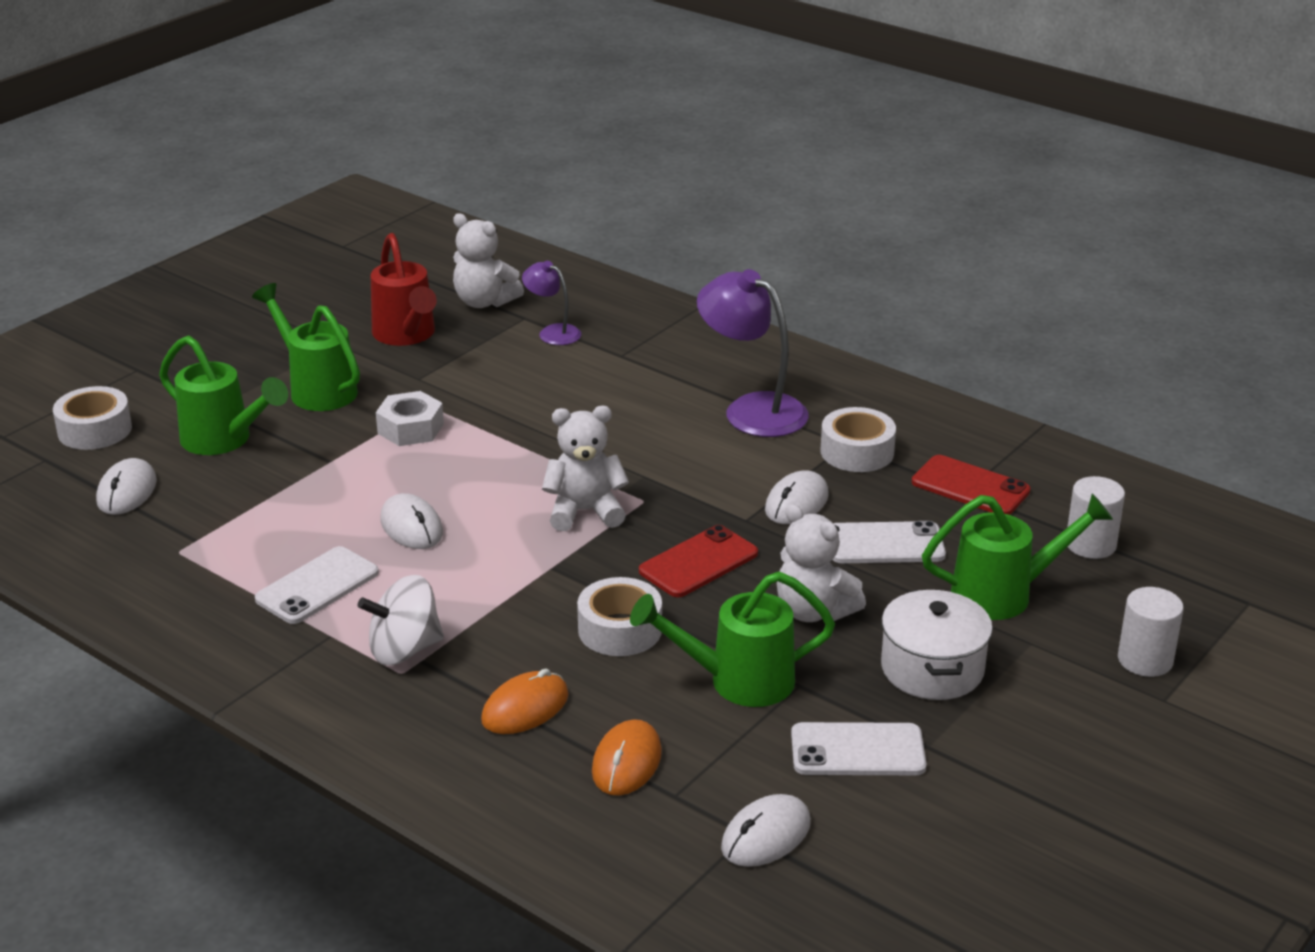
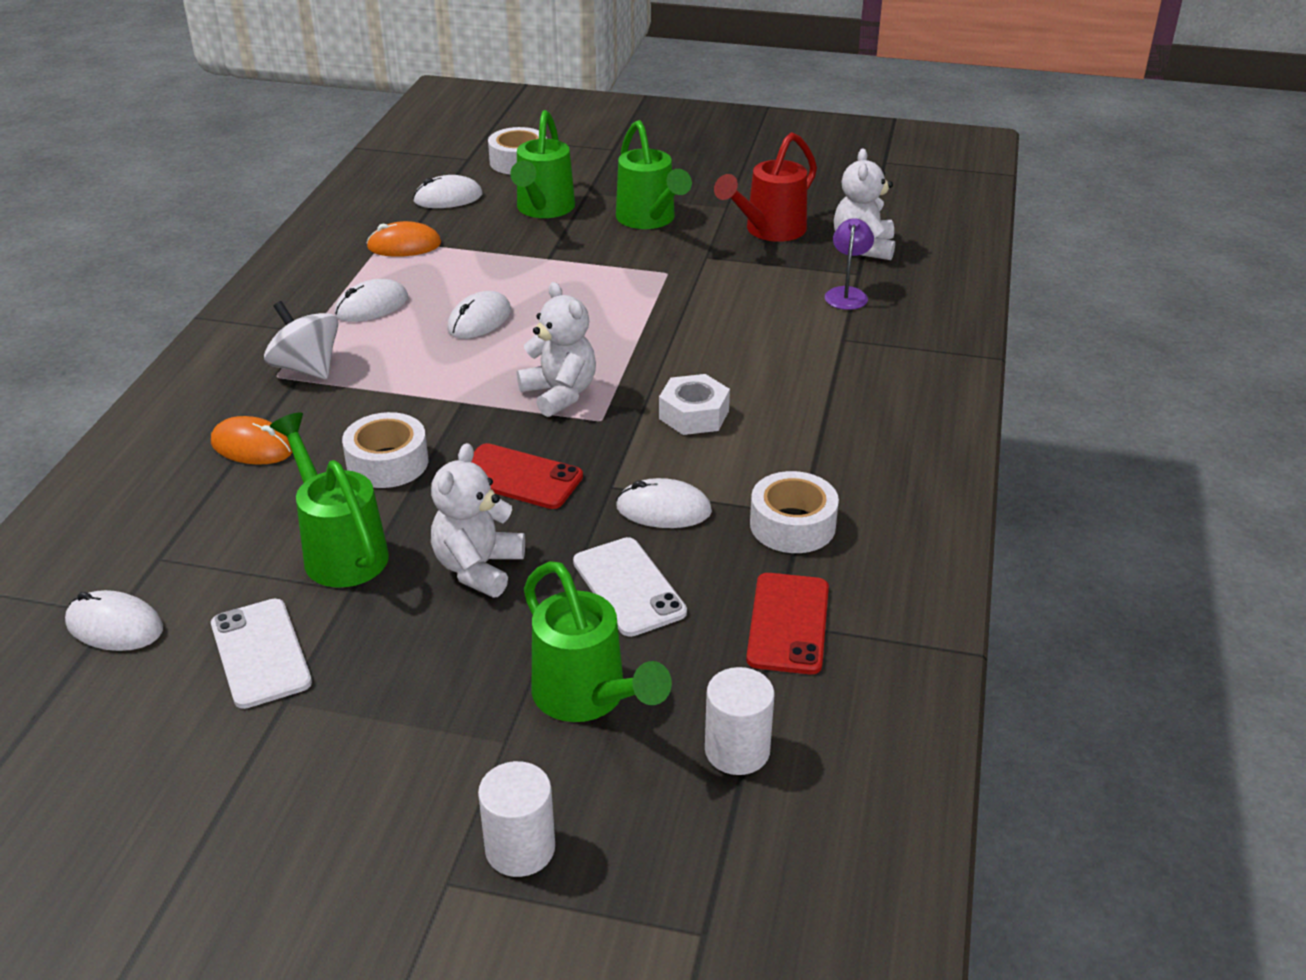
camera: 65 degrees right, 5 degrees up
(316, 388) = (649, 220): green watering can -> green watering can turned 135 degrees clockwise
(317, 586) = (371, 306): white phone -> white mouse
(410, 428) = (624, 276): white nut -> white nut (694, 415)
(626, 762) = (196, 519): orange mouse -> orange mouse (404, 245)
(752, 409) = (814, 438): purple lamp -> none
(932, 669) = (419, 673): white pot -> none

